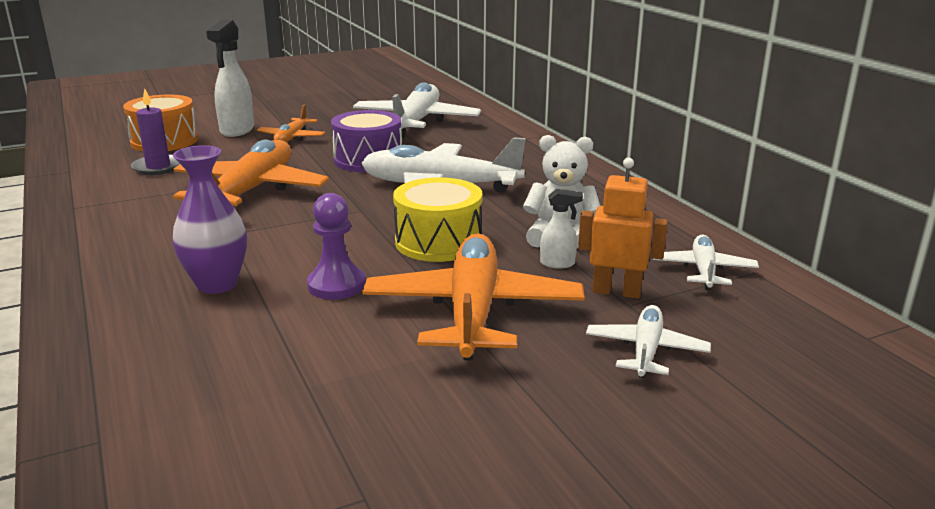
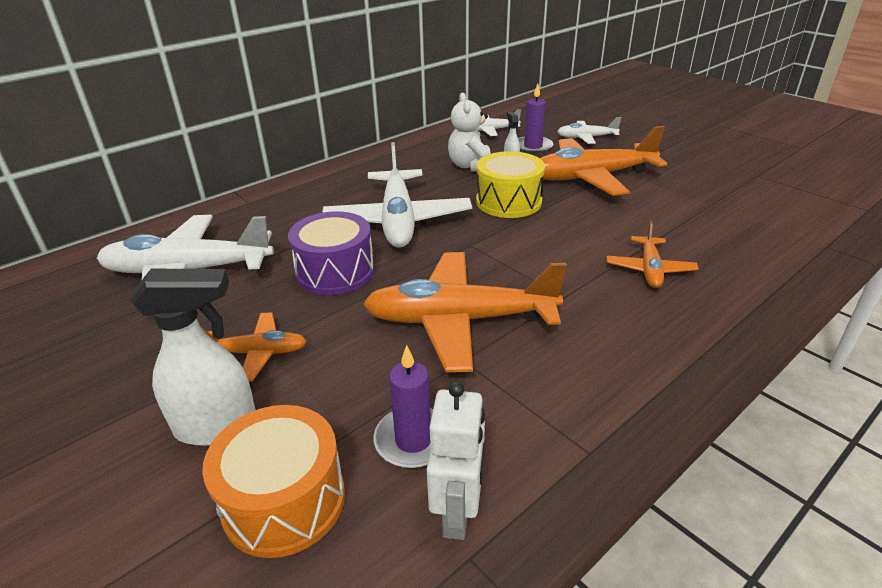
camera: 105 degrees left, 10 degrees up
(96, 171) = (458, 512): none -> white robot
(217, 284) = (649, 269): purple vase -> orange plane
(336, 285) = (603, 223): purple pawn -> none
(616, 291) = (533, 147): orange robot -> purple candle

